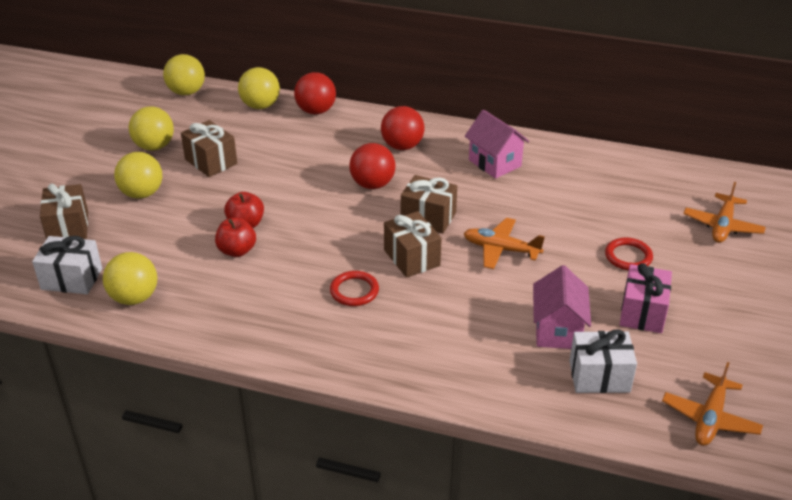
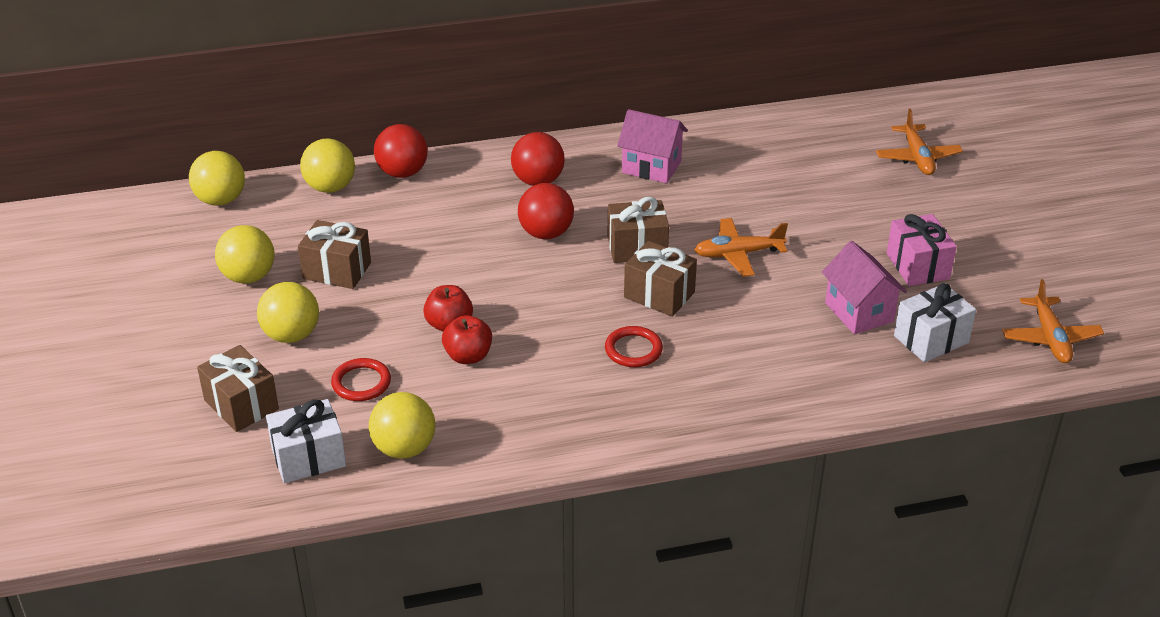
camera: 30 degrees left, 0 degrees up
(628, 256) = (860, 217): red ring -> red ring (361, 383)

